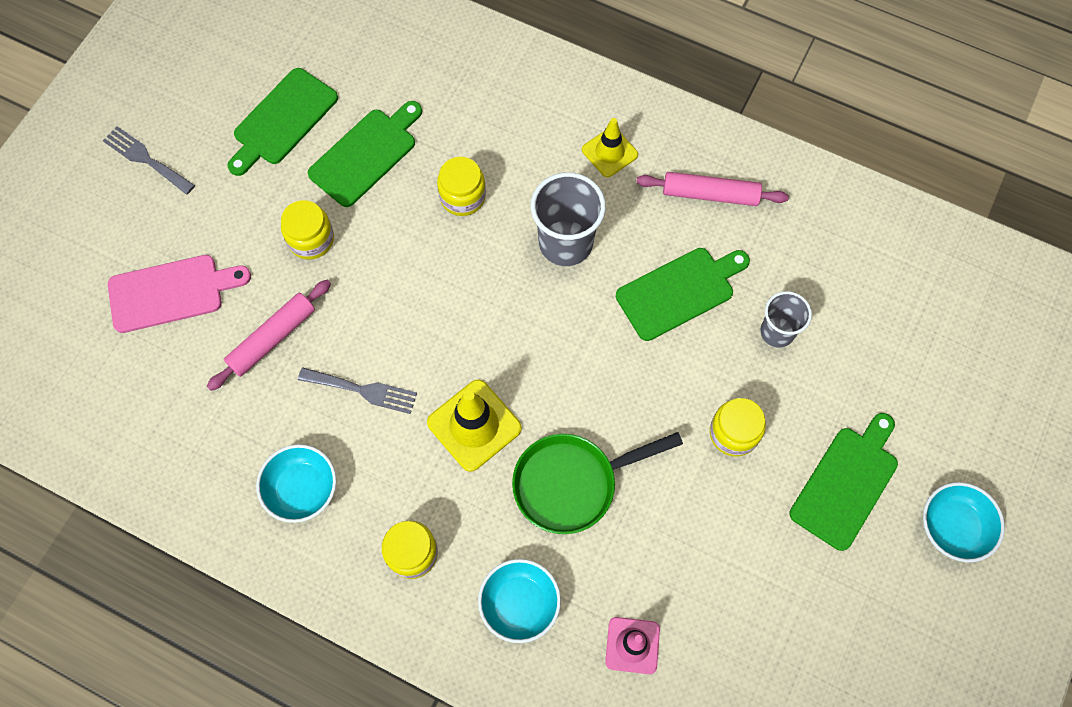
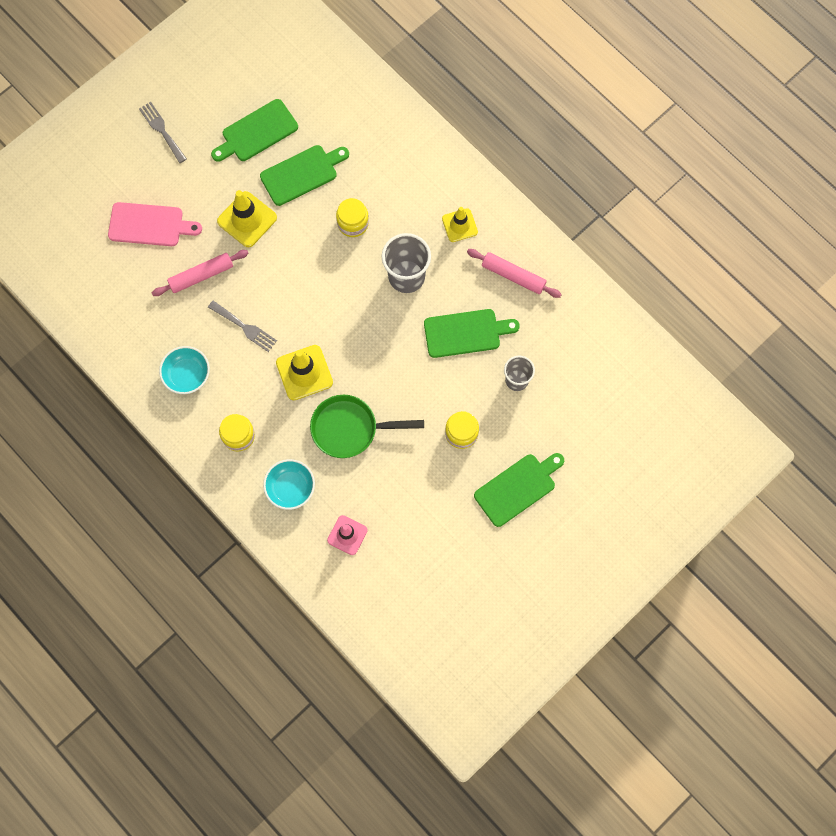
camera: 20 degrees right, 5 degrees up
(311, 239) = (247, 219): yellow jar -> yellow traffic cone
(953, 527) = (571, 537): turquoise bowl -> none

